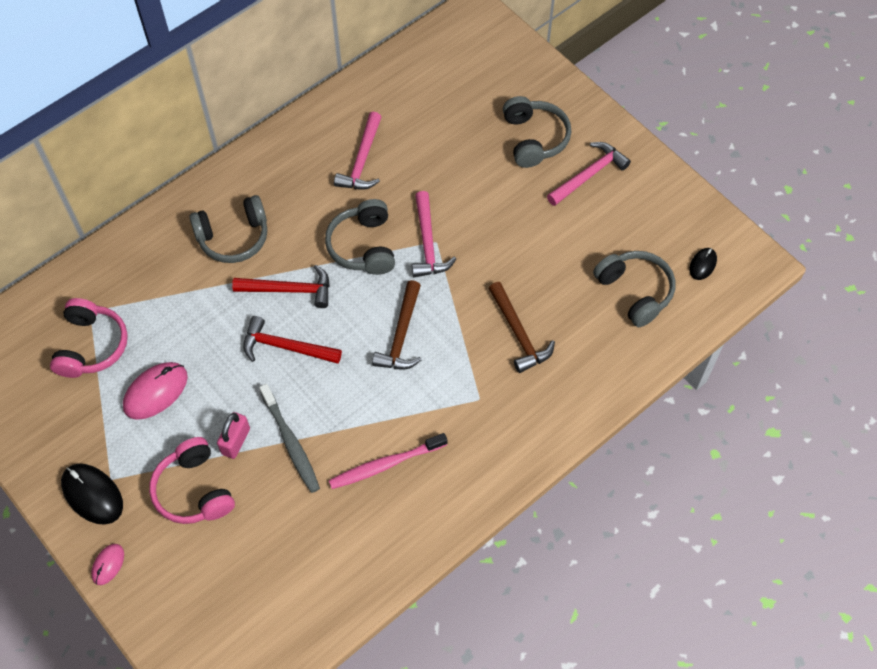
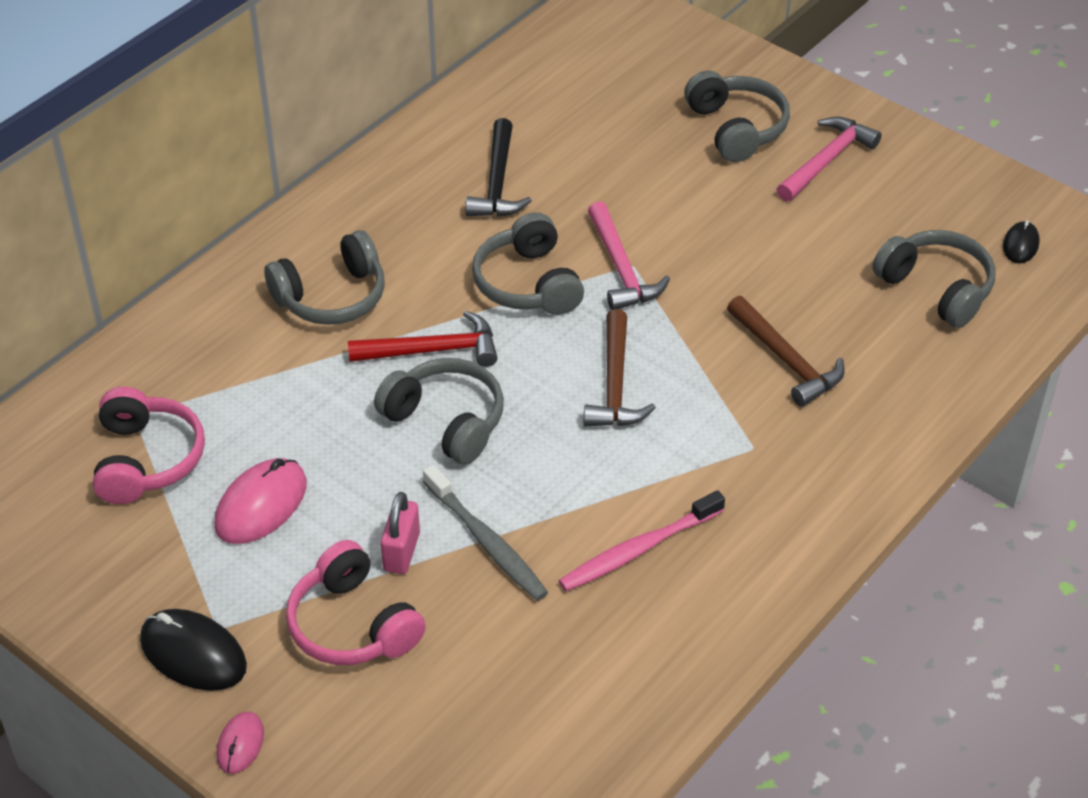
camera: 10 degrees left, 15 degrees down
(285, 347) = (445, 421): red hammer -> grey headphones
(362, 161) = (497, 183): pink hammer -> black hammer

